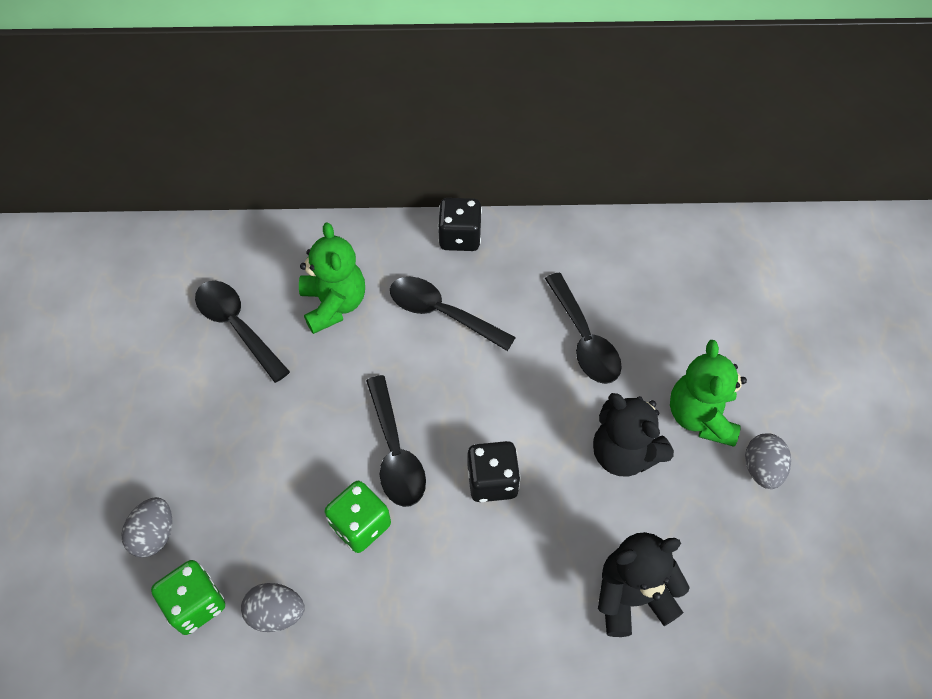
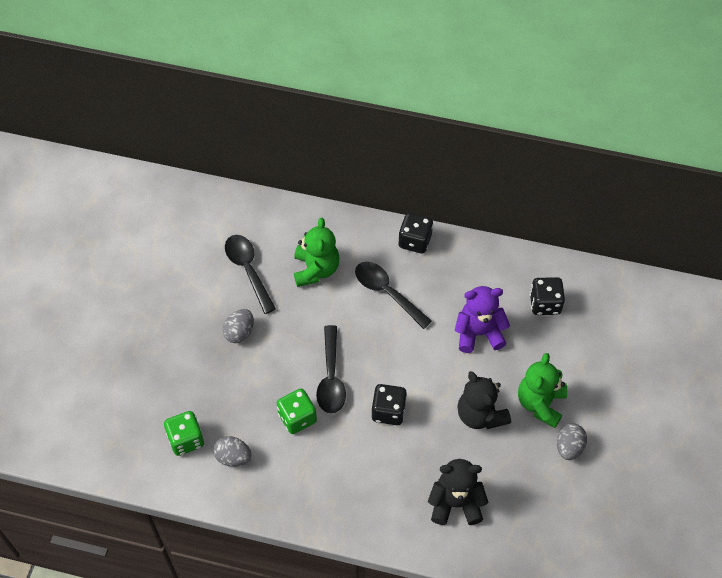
camera: 15 degrees right, 0 degrees up
(155, 535) = (169, 392): grey egg -> grey egg (239, 332)
(584, 339) = (478, 333): black spoon -> purple teddy bear
(658, 280) = (545, 304): none -> black dice

